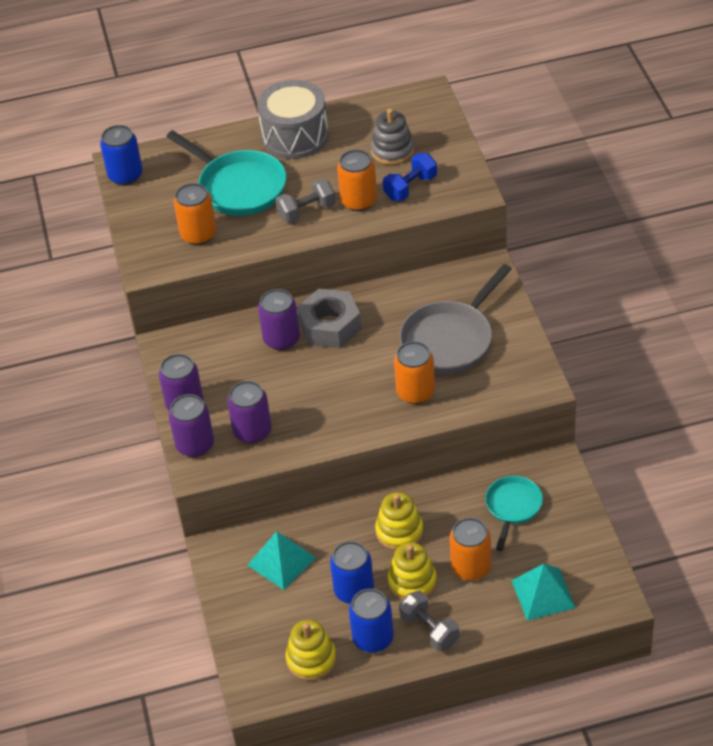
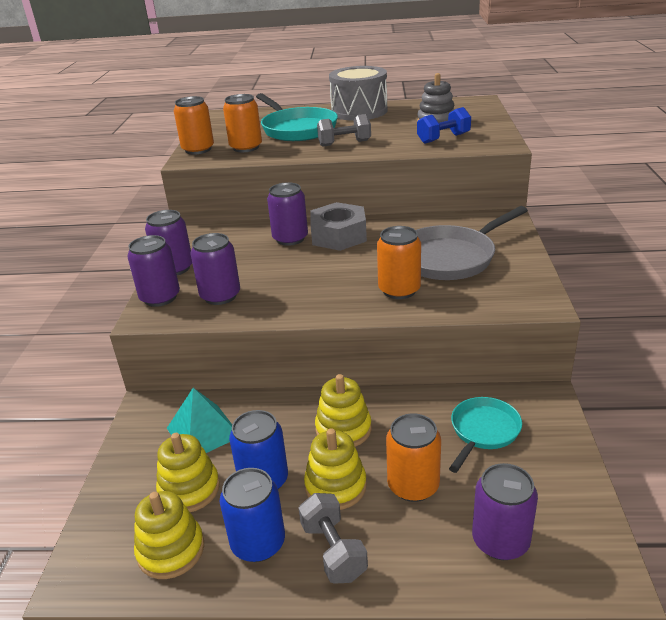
camera: 15 degrees right, 15 degrees down
(125, 175) = (216, 119): blue can -> none
(298, 612) = (189, 489): none -> yellow stacking toy
(359, 201) = (393, 142): orange can -> orange can (198, 149)
(543, 594) = (500, 541): turquoise pyramid -> purple can

